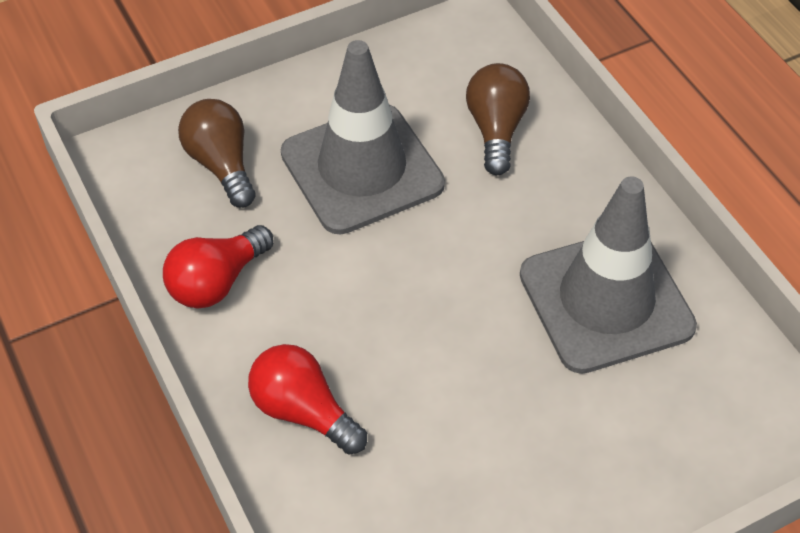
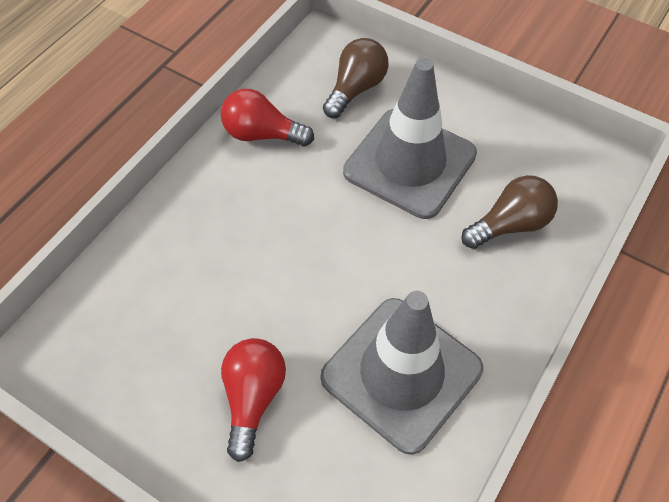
camera: 60 degrees right, 5 degrees up
(303, 411) = (191, 229): red light bulb -> red light bulb (253, 398)

